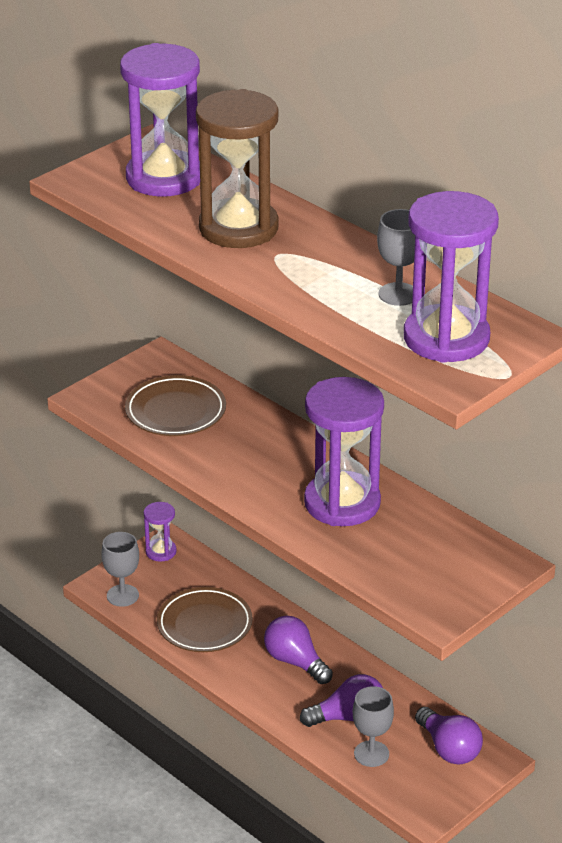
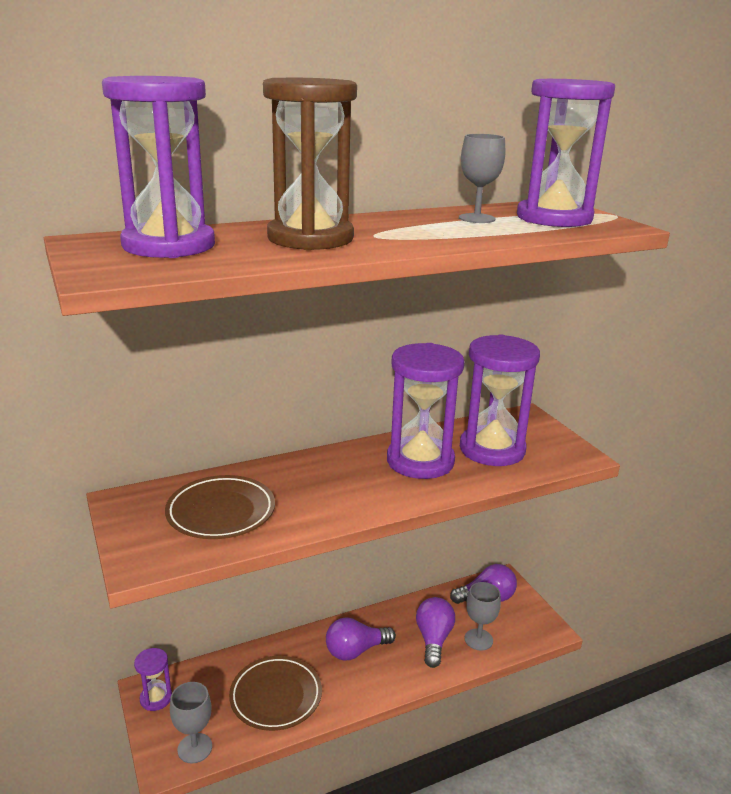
camera: 70 degrees left, 10 degrees down
(404, 548) = (492, 449): none -> purple hourglass

